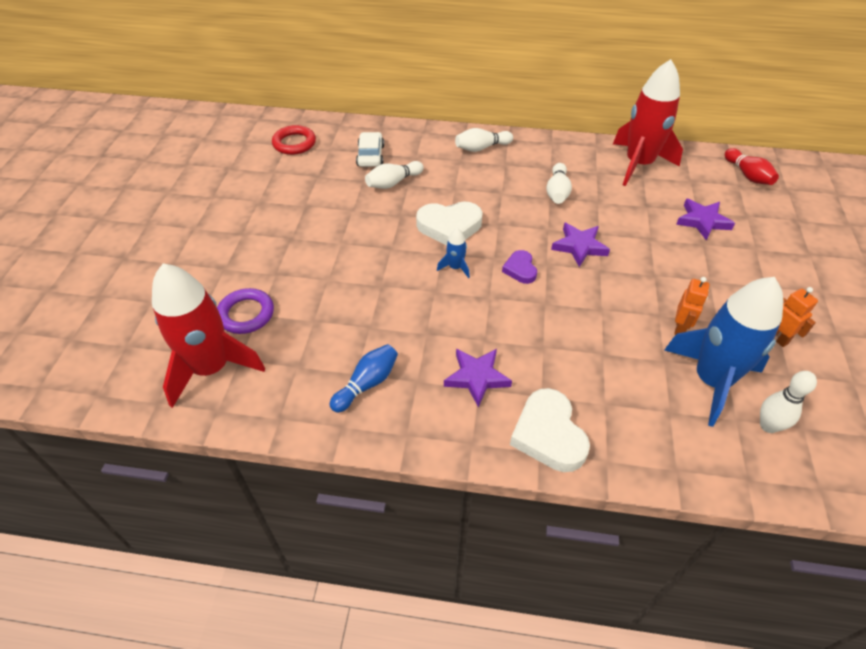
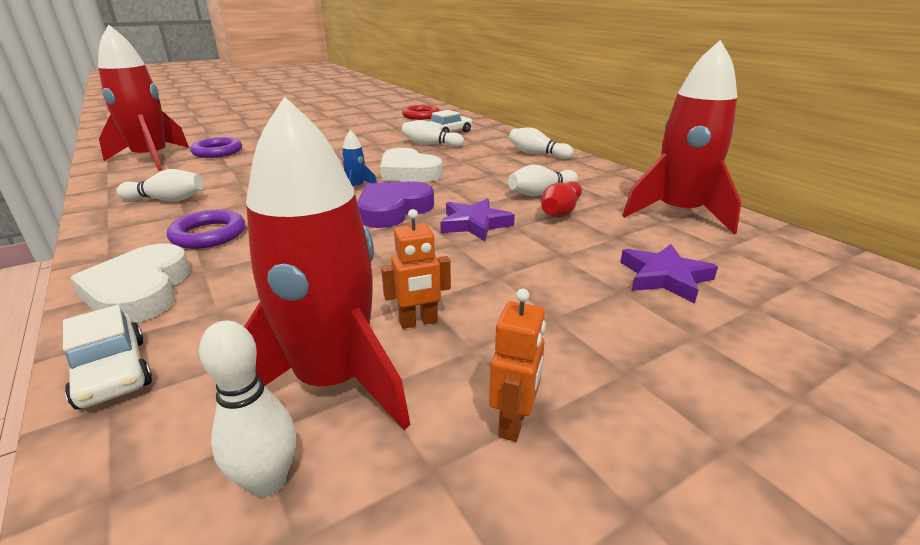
camera: 50 degrees right, 20 degrees down
(367, 384) = (167, 200): blue bowling pin -> white bowling pin
(477, 377) = (208, 234): purple star -> purple ring
(520, 269) = (393, 210): purple heart -> purple heart, size x1.77
(548, 434) = (140, 291): white heart -> white heart turned 45 degrees counterclockwise
(646, 463) = (112, 372): none -> white car
(711, 380) = (333, 380): blue rocket -> red rocket
(747, 175) = (841, 282): red bowling pin -> red bowling pin (560, 211)

